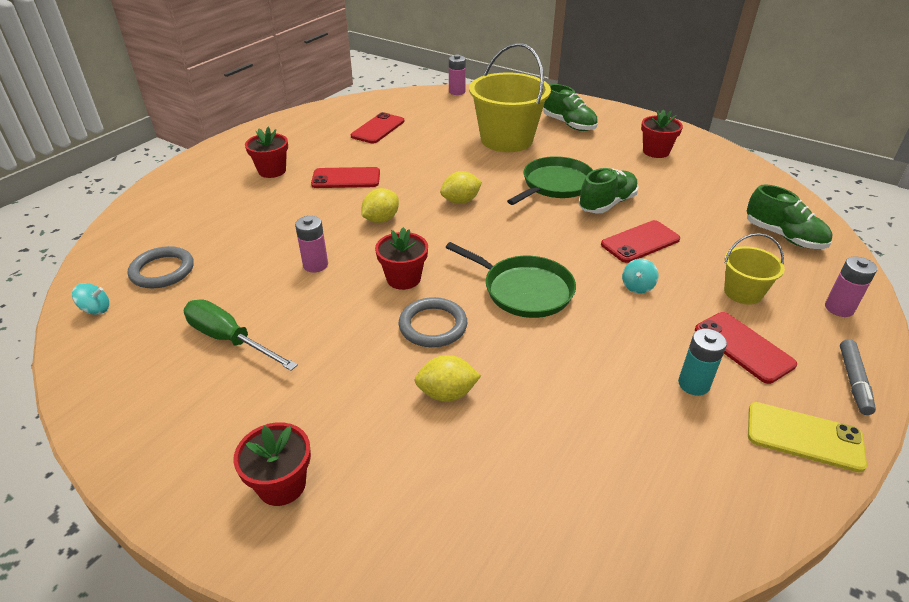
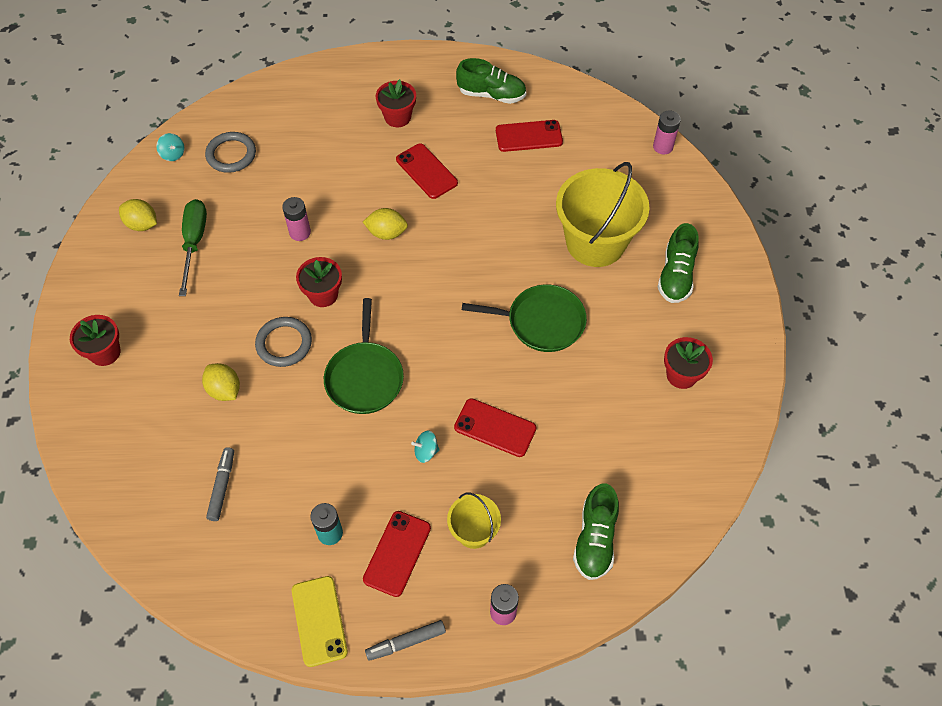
camera: 55 degrees right, 20 degrees up
(460, 201) = (456, 269): yellow lemon -> yellow lemon (142, 224)
(576, 449) = (222, 486): none -> grey marker
(607, 204) = (540, 376): green shoe -> green shoe (491, 94)

